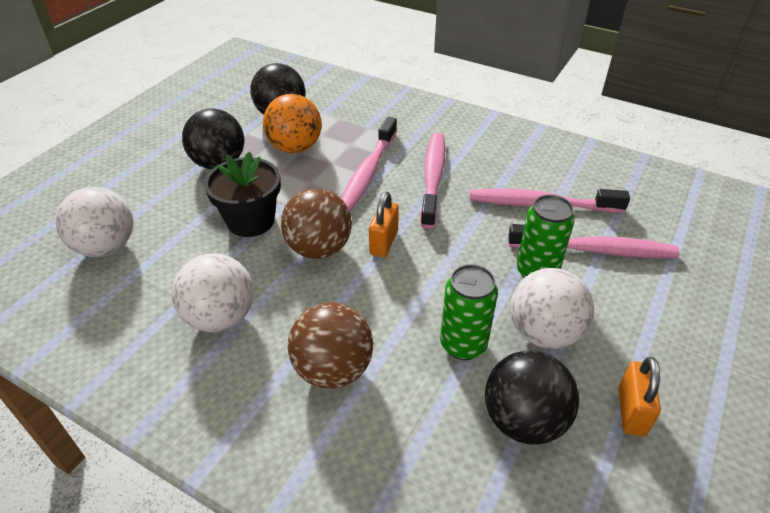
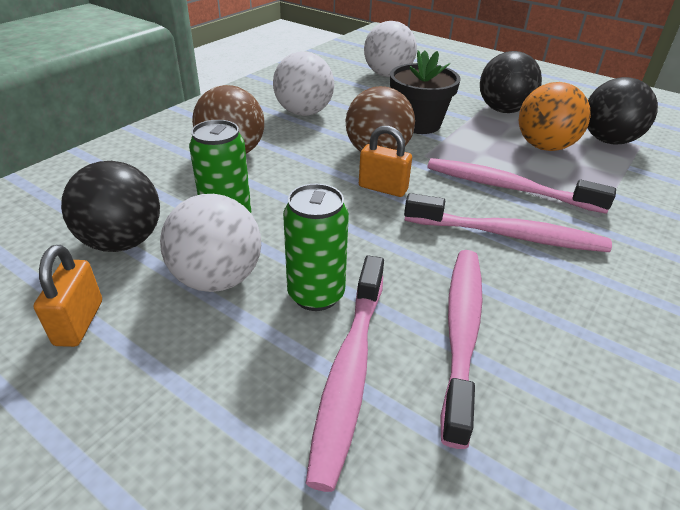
camera: 95 degrees right, 5 degrees down
(631, 411) = (79, 322): orange padlock -> orange padlock turned 75 degrees clockwise

